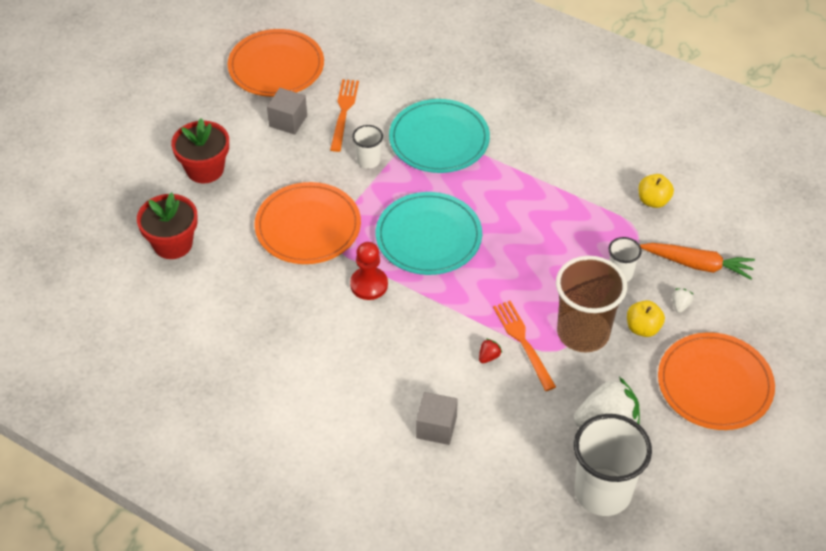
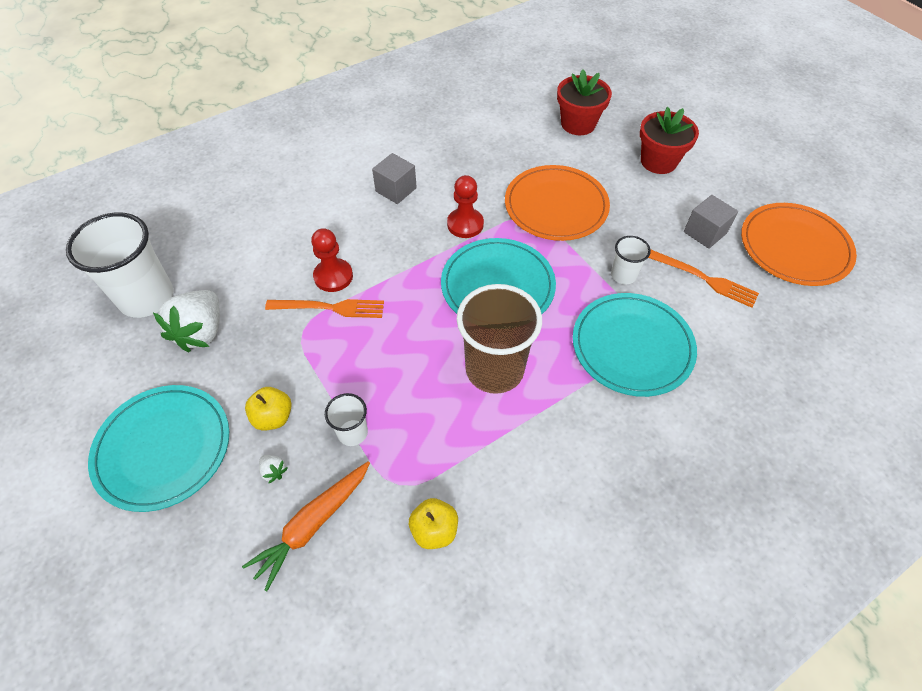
camera: 115 degrees right, 5 degrees up
(436, 427) = (293, 217): grey cube -> grey cube (396, 190)
(489, 356) = (333, 276): red strawberry -> red pawn
(583, 332) = (306, 361): brown cup -> brown cup (494, 369)
(714, 384) = (163, 448): orange plate -> turquoise plate

